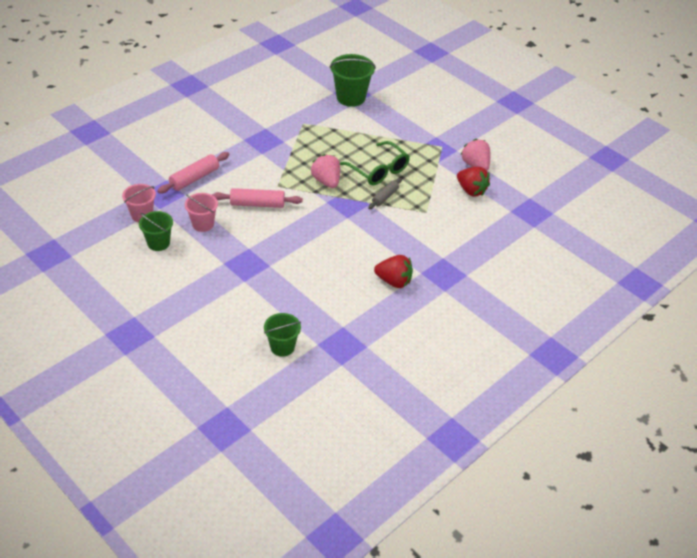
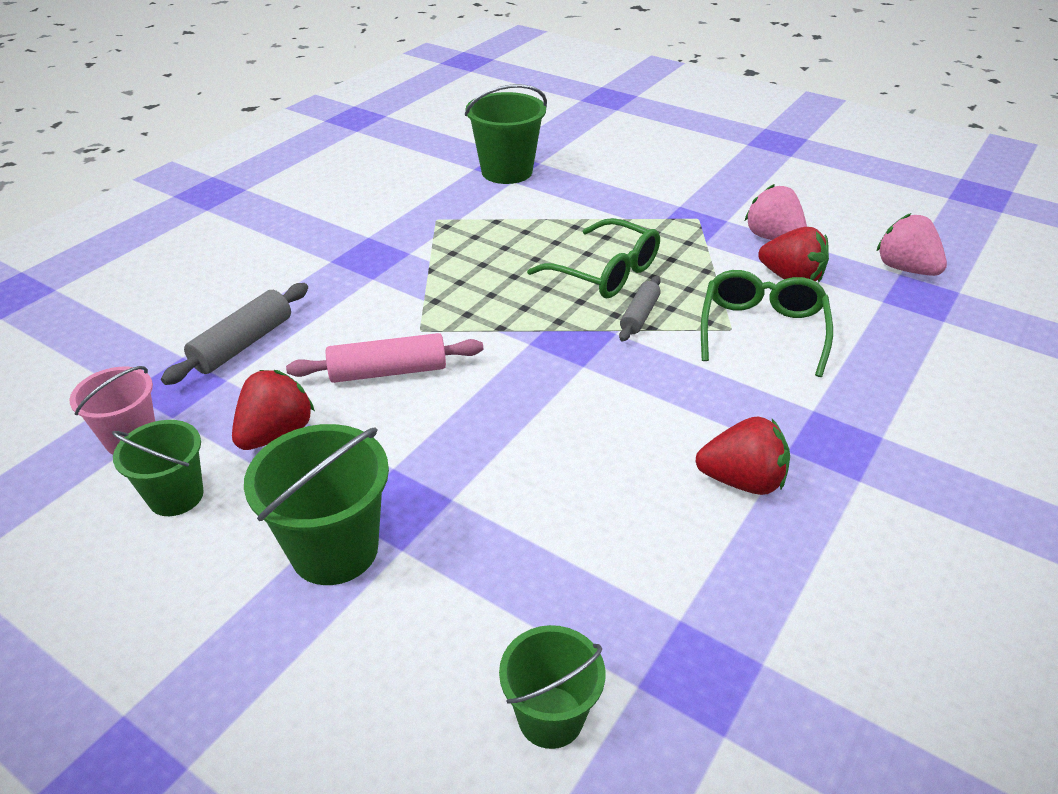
camera: 10 degrees left, 5 degrees down
(194, 178) = (243, 344): pink rolling pin -> grey rolling pin
(203, 224) = (276, 433): pink bucket -> red strawberry
(218, 276) = (334, 549): none -> green bucket
(326, 181) = (515, 306): pink strawberry -> pink strawberry (905, 269)
(441, 215) = (762, 330): none -> green glasses

